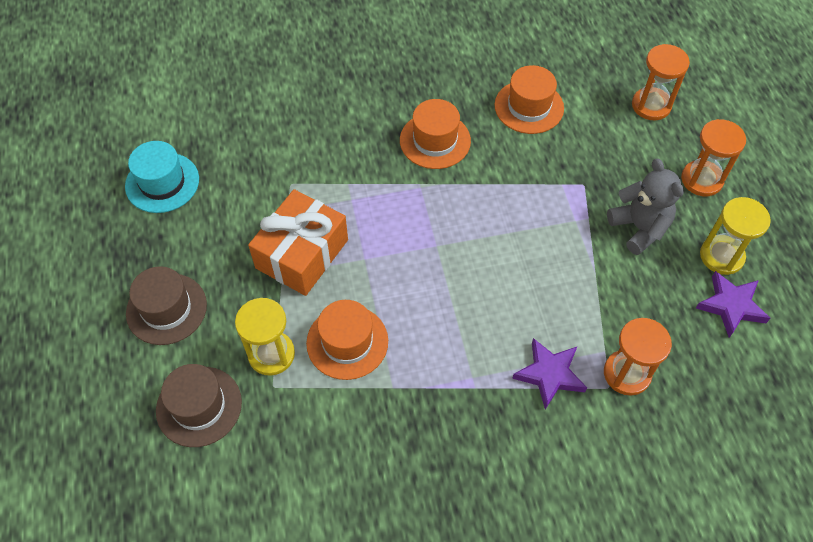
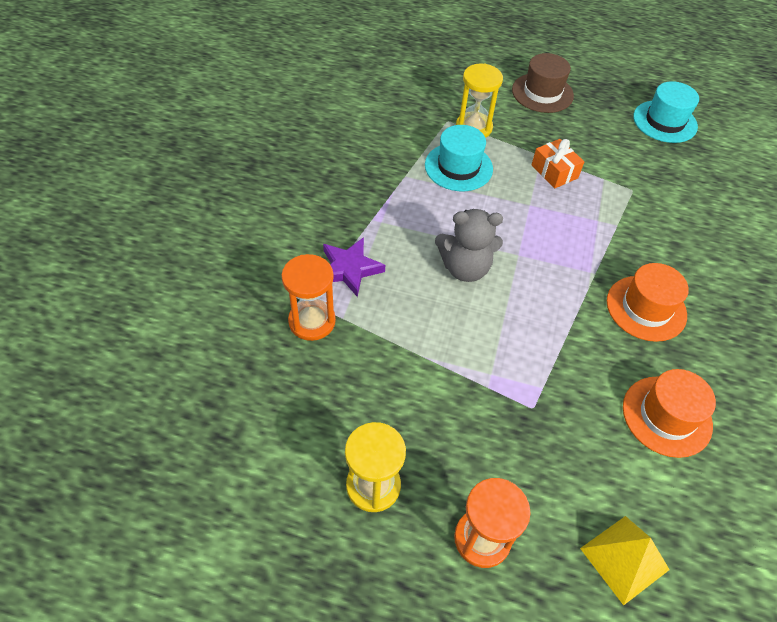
camera: 115 degrees right, 5 degrees down
(199, 406) = (456, 86): brown hat -> none
(302, 254) = (554, 171): orange gift -> orange gift, size x0.56
(347, 342) = (458, 167): orange hat -> turquoise hat
(639, 228) = (451, 426): grey teddy bear -> grey teddy bear (465, 268)
(651, 105) = (624, 559): orange hourglass -> yellow pyramid
(731, 306) = (314, 452): purple star -> none

